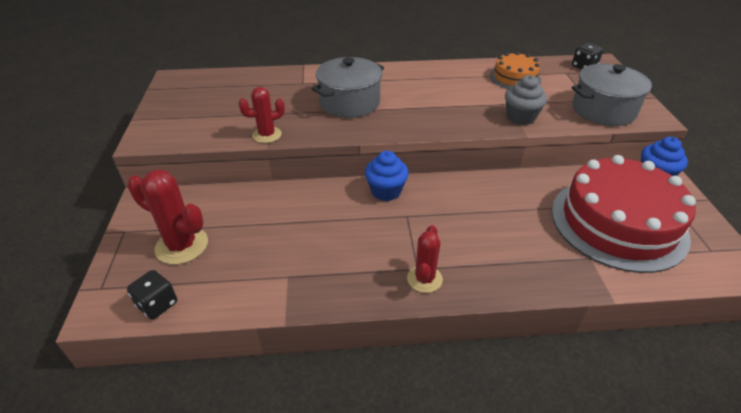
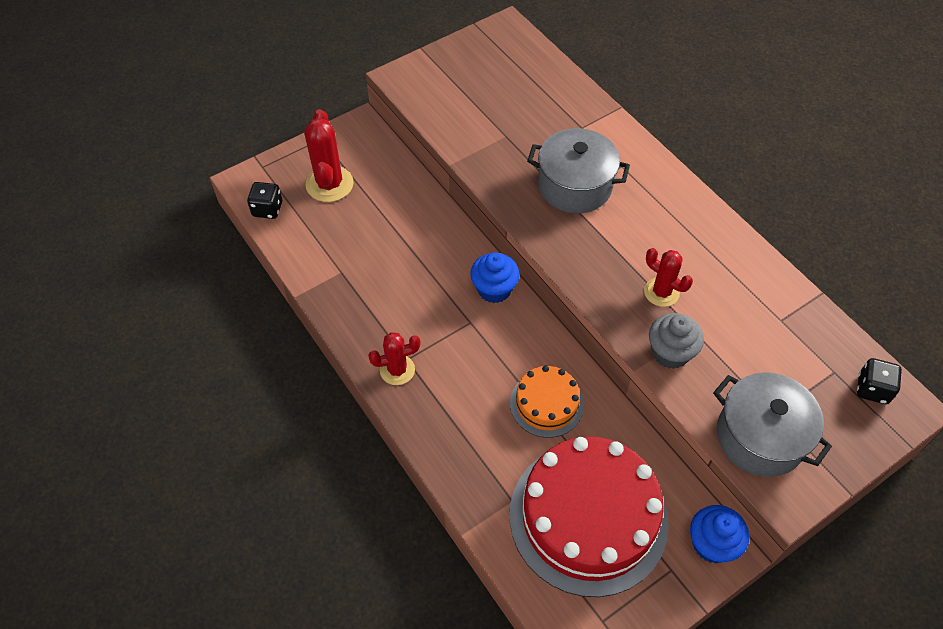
camera: 60 degrees right, 15 degrees up
(267, 135) = (468, 153): red cactus -> red cactus (661, 292)
(515, 77) = (767, 318): orange cake -> orange cake (546, 403)

